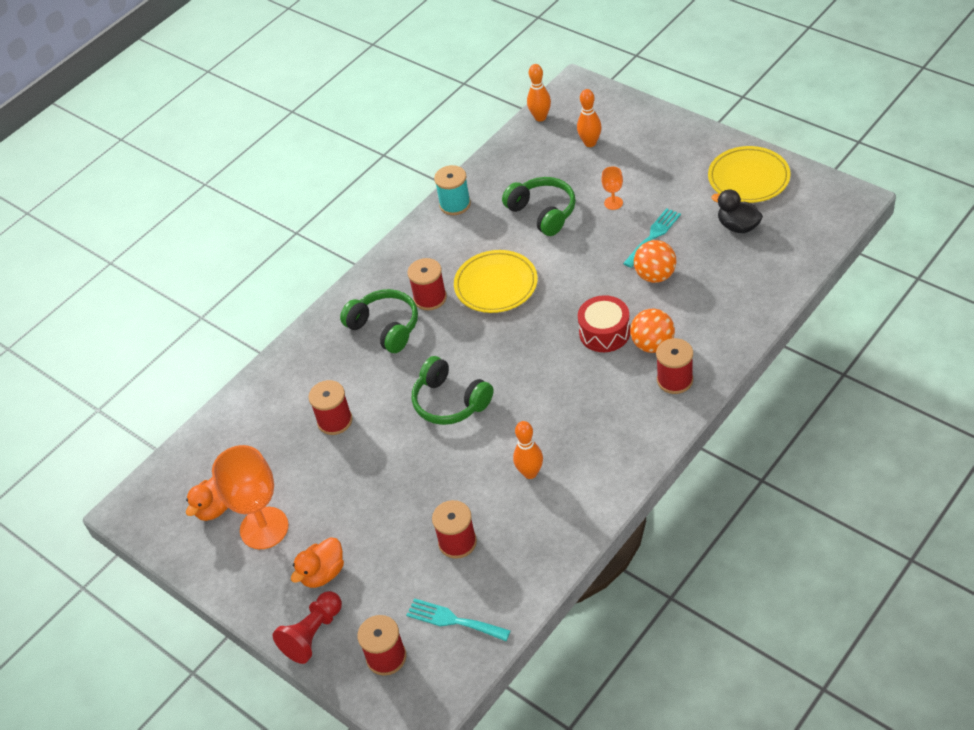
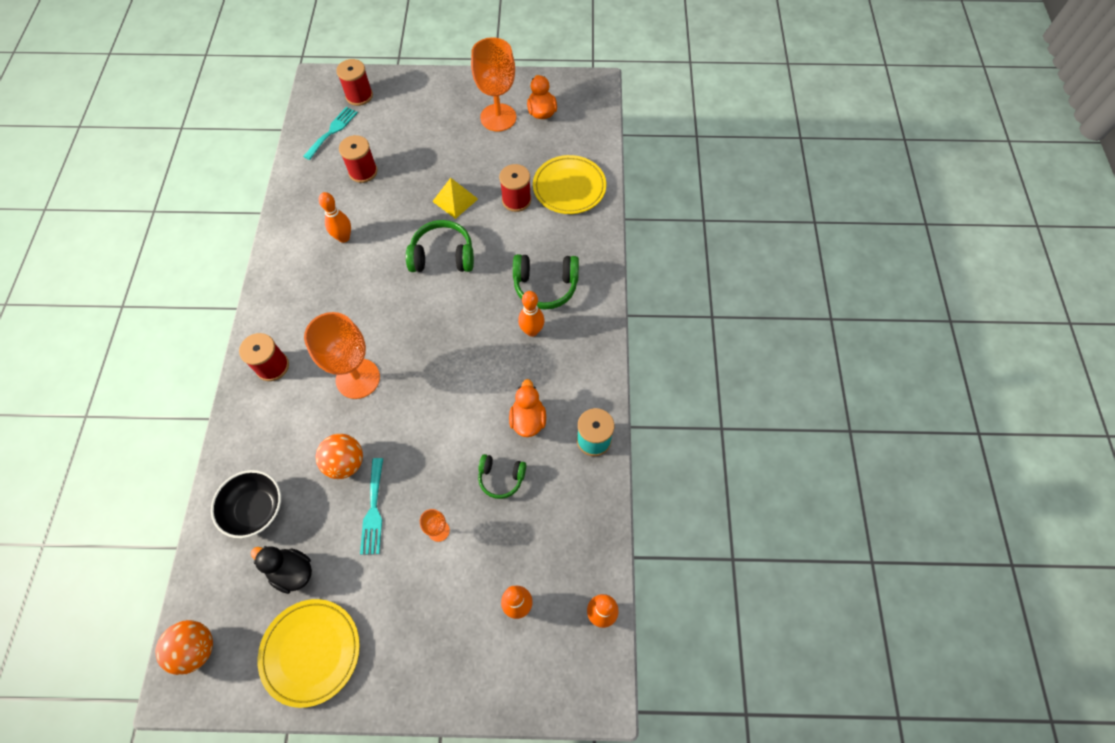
camera: 135 degrees right, 15 degrees up
(313, 634) = (413, 85): red pawn -> none
(323, 573) = (436, 114): orange duck -> orange duck (528, 419)
(391, 454) = (455, 200): none -> yellow pyramid
(430, 298) = (532, 331): red spool -> orange bowling pin
(453, 620) = (332, 131): turquoise fork -> turquoise fork turned 45 degrees counterclockwise
(496, 285) = (485, 374): yellow plate -> yellow plate (569, 187)
(542, 213) = (501, 478): green headphones -> green headphones, size x0.62
(604, 332) = (358, 378): red drum -> orange goblet
(652, 345) = (309, 389): orange ball -> orange ball (196, 648)
(738, 226) = (292, 571): black duck -> black duck turned 150 degrees counterclockwise
(746, 277) = (256, 509): none -> black bowl

